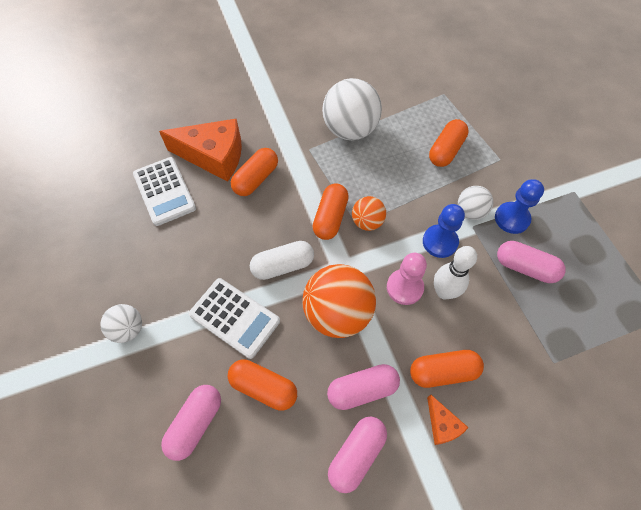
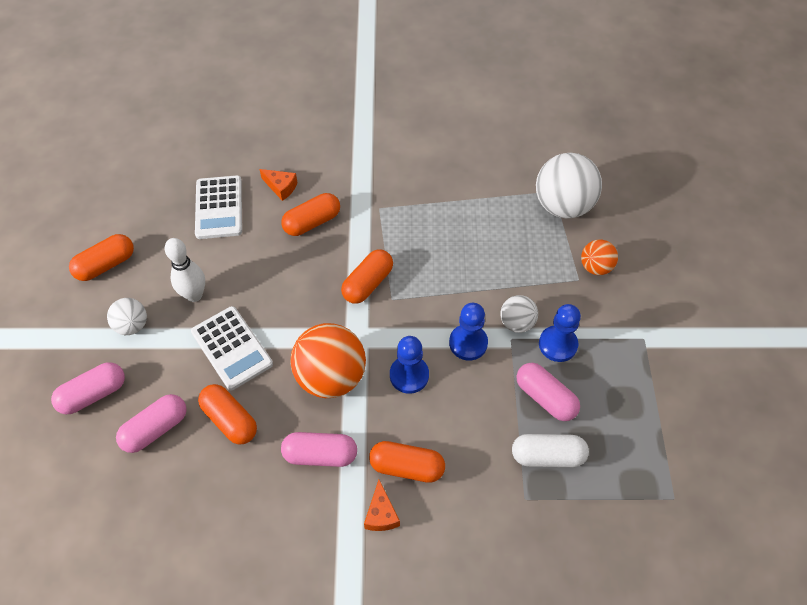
camera: 20 degrees right, 5 degrees down
(214, 156) = (281, 187): orange cheese -> orange cheese, size x0.47
(283, 266) = (299, 315): white capsule -> white capsule (547, 456)
(350, 130) = (431, 201): white ball -> white ball (562, 206)
(356, 454) = (287, 509): pink capsule -> pink capsule (93, 394)
(367, 222) = (403, 299): orange ball -> orange ball (595, 267)
(404, 287) = (409, 375): pink pawn -> blue pawn
(444, 292) = (447, 393): white bowling pin -> white bowling pin (194, 295)
(446, 150) = (523, 252): orange capsule -> orange capsule (106, 265)

